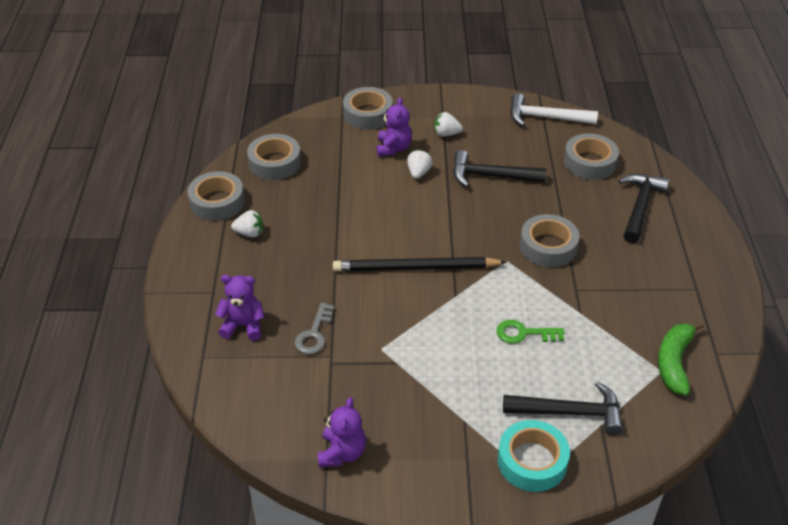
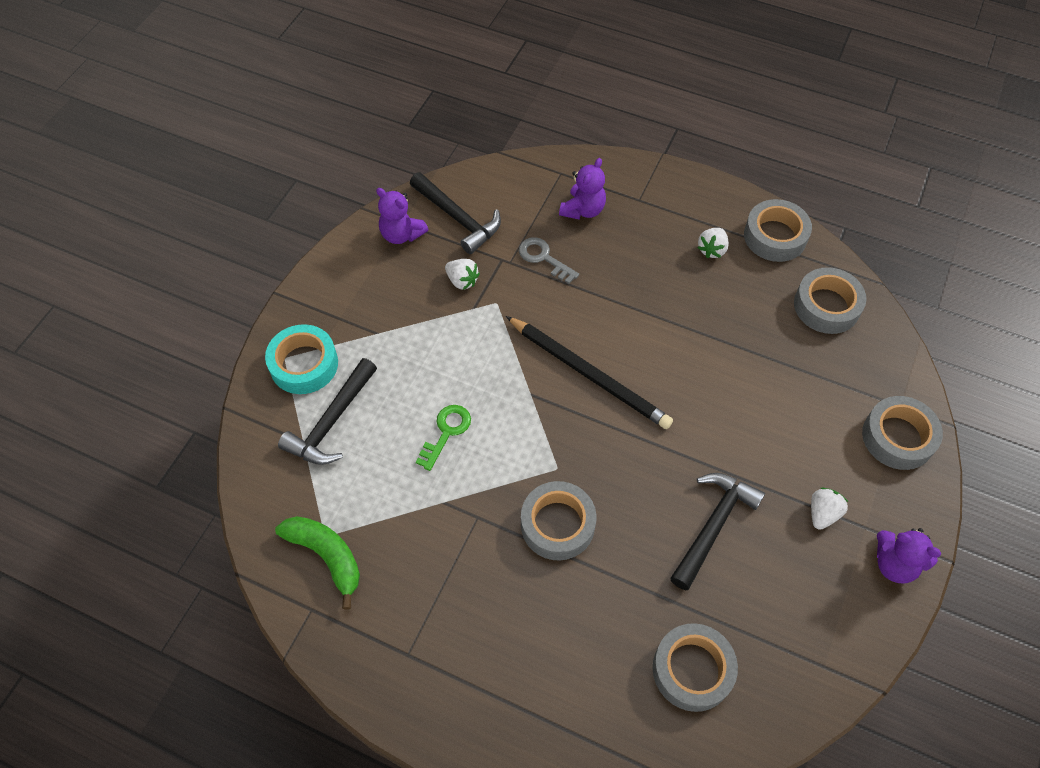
camera: 115 degrees right, 15 degrees up
(393, 148) = (812, 438): purple teddy bear -> purple teddy bear (894, 564)
(415, 268) = (589, 374): black pencil -> black pencil turned 105 degrees clockwise
(418, 172) = (752, 446): white strawberry -> white strawberry (462, 281)
(545, 118) = (818, 667): white hammer -> none
(640, 207) = (576, 681): black hammer -> black hammer (458, 218)

